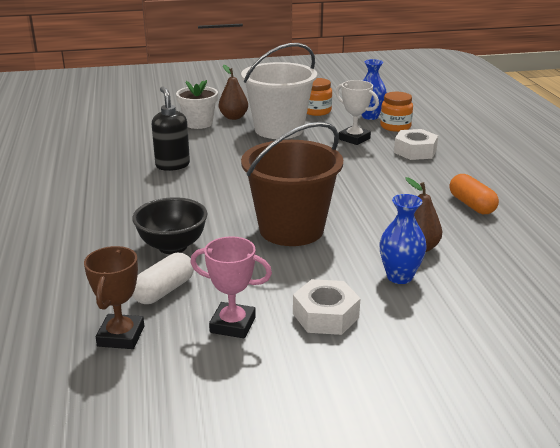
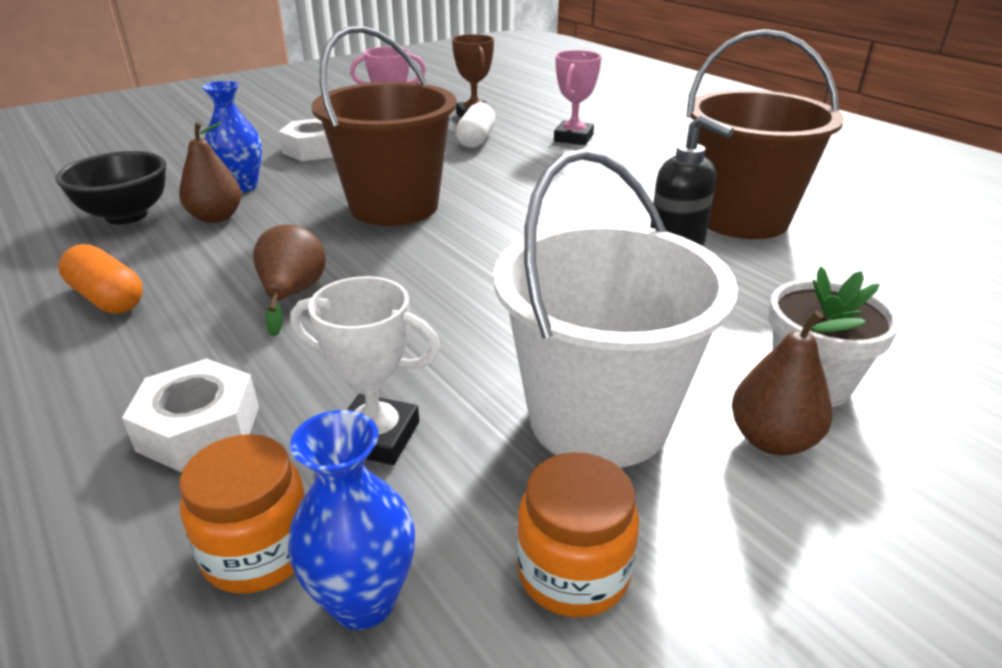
camera: 155 degrees right, 5 degrees up
(79, 270) = (573, 138): none -> pink trophy
(101, 176) = (741, 218): none -> brown bucket
(172, 246) = (514, 167): black bowl -> black bowl (126, 215)
(374, 187) = (292, 295): none -> brown pear

